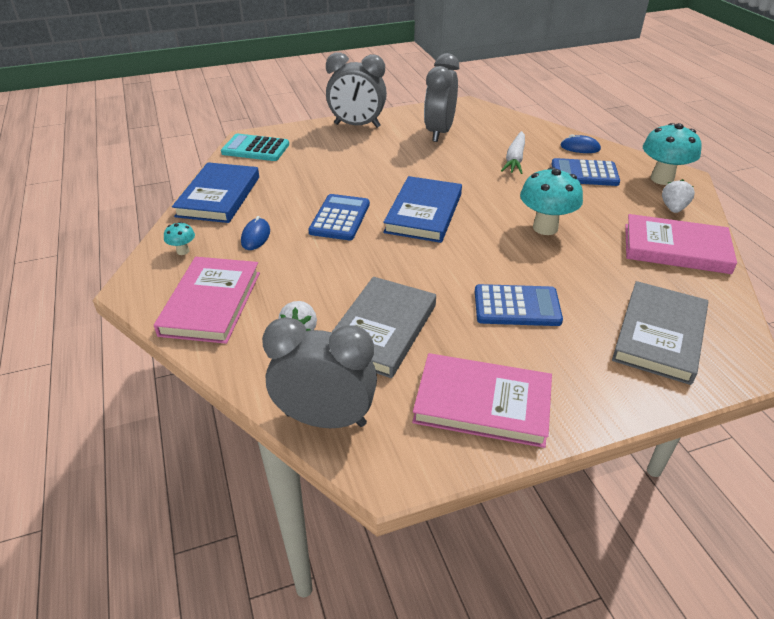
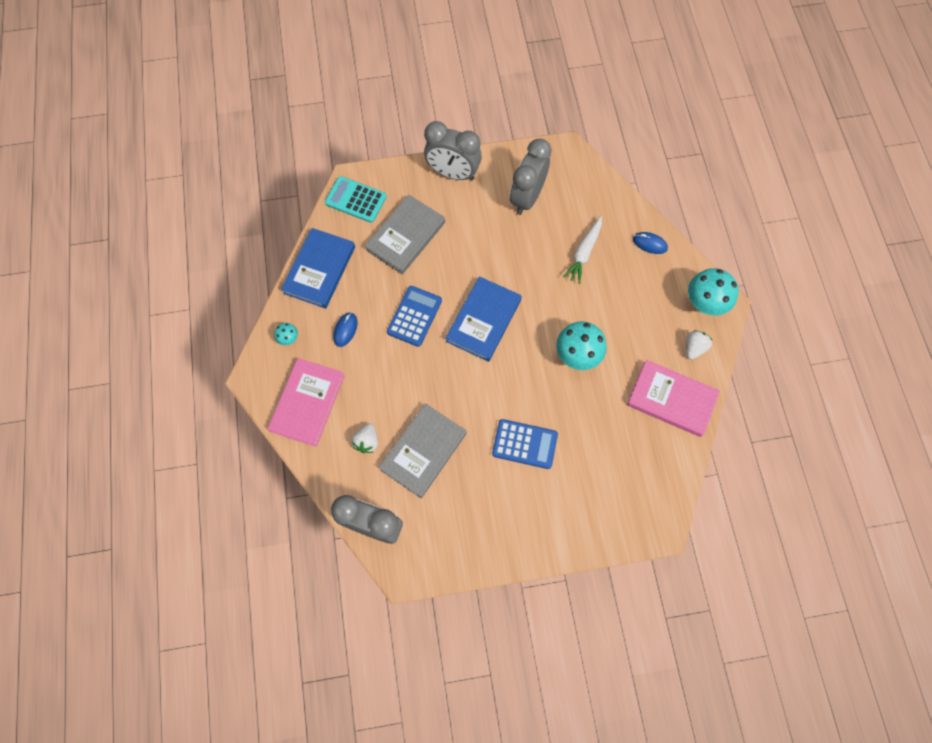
camera: 10 degrees right, 30 degrees up
(482, 403) = (474, 530): pink book -> none
(584, 173) = (638, 285): blue calculator -> none
(659, 335) = (615, 490): grey book -> grey book (406, 236)

